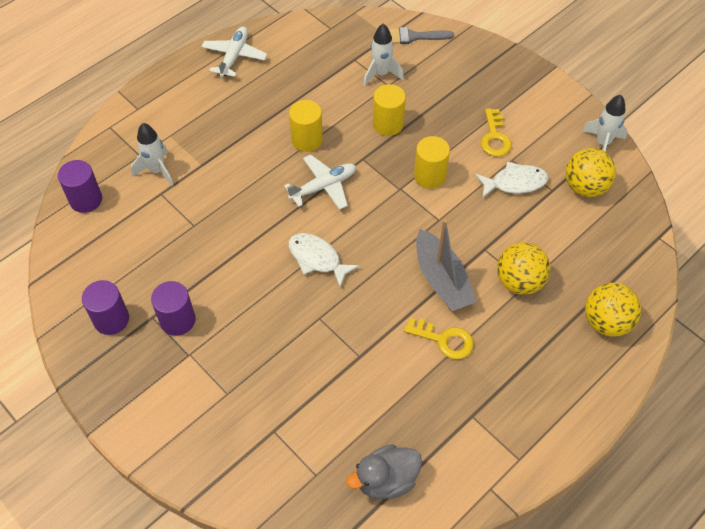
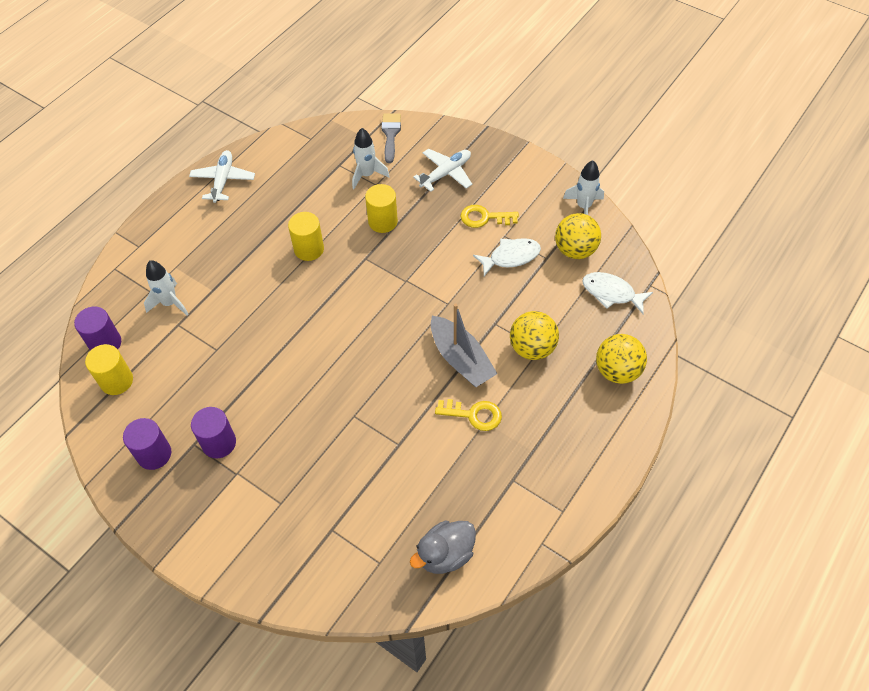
camera: 10 degrees left, 0 degrees up
(317, 259) = (341, 360): white fish -> white fish (611, 293)
(323, 186) = (333, 291): white plane -> white plane (446, 173)
(413, 37) = (390, 134): grey brush -> grey brush turned 105 degrees clockwise
(430, 176) = (431, 264): yellow cylinder -> yellow cylinder (116, 381)
(494, 137) = (484, 217): yellow key -> yellow key turned 105 degrees clockwise

